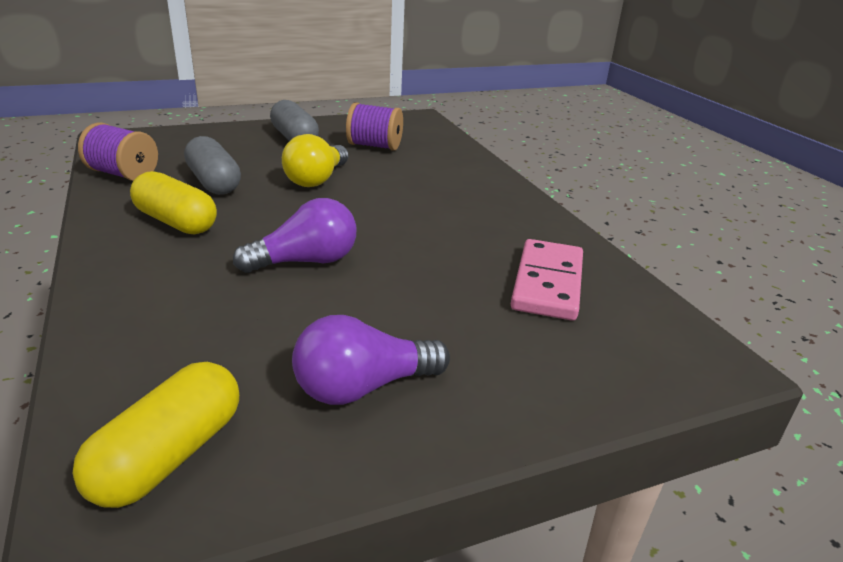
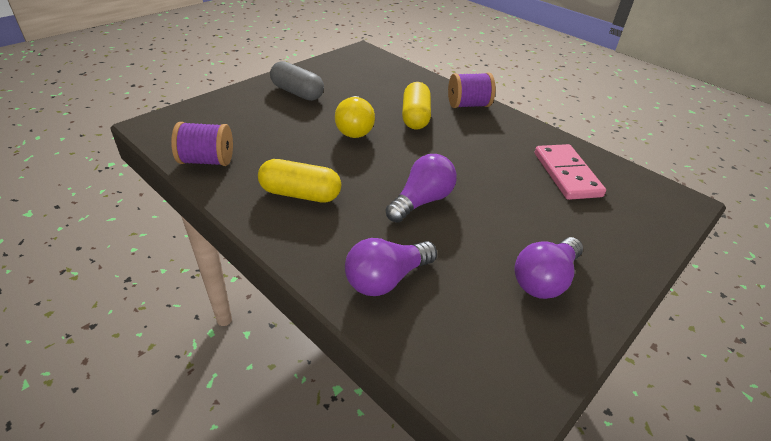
camera: 25 degrees left, 10 degrees up
(160, 323) = (386, 279): none -> purple light bulb
(169, 455) = (494, 363): yellow capsule -> yellow capsule (415, 117)
(214, 182) = (286, 150): grey capsule -> none
(374, 146) = (361, 87): purple spool -> purple spool (468, 105)

